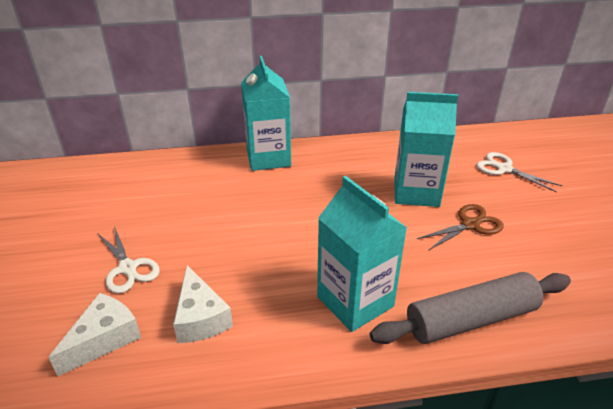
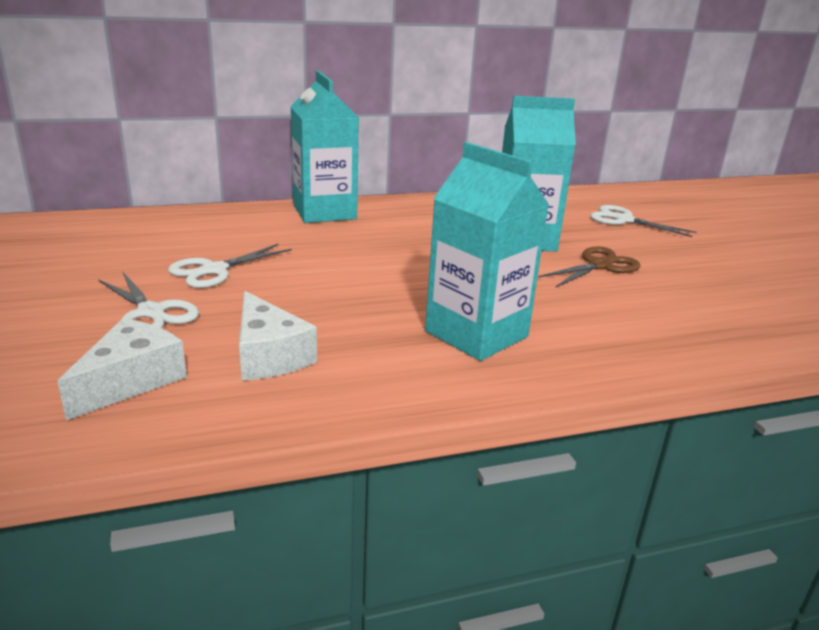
camera: 10 degrees left, 10 degrees down
(178, 223) = (214, 270): none -> white scissors
(471, 319) = (628, 345): grey rolling pin -> none

